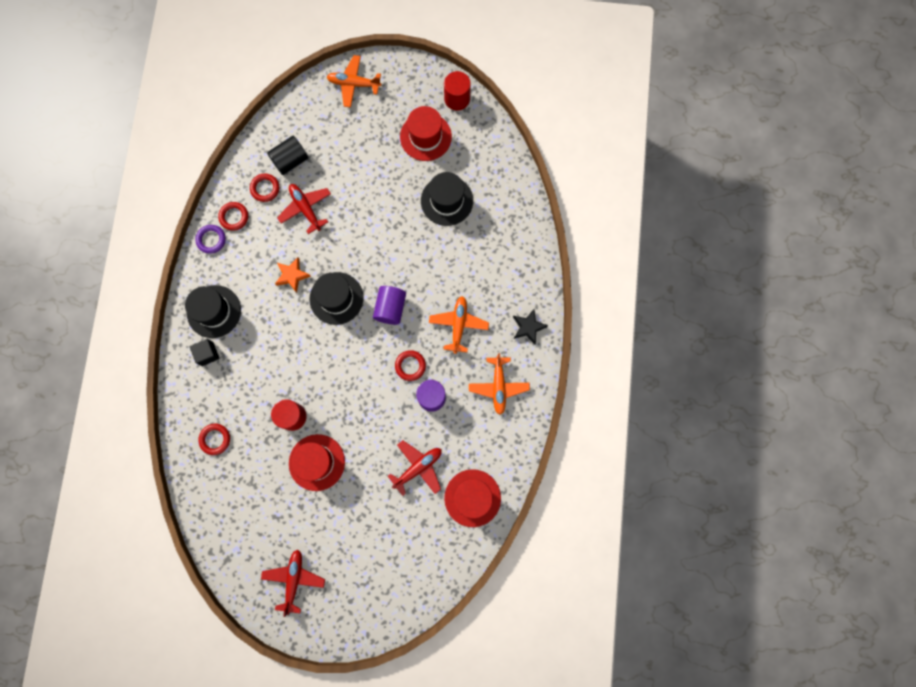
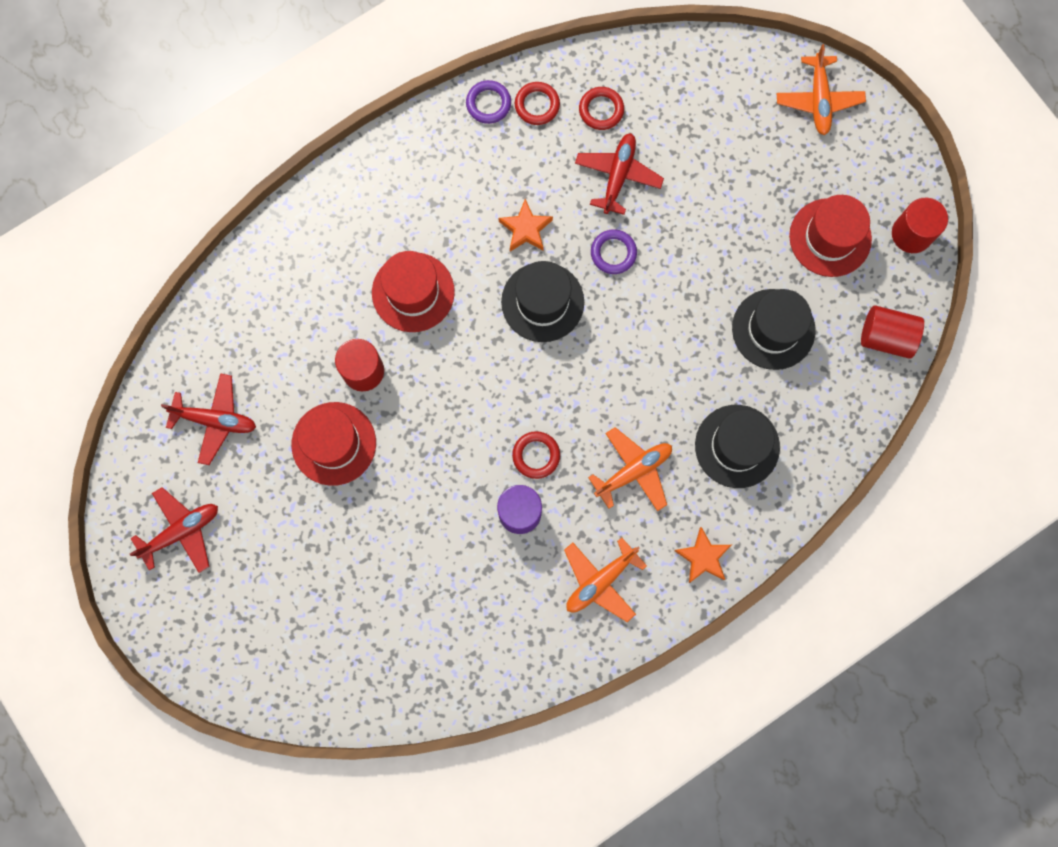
camera: 50 degrees right, 0 degrees up
(207, 354) = (354, 214): black cube -> none
(214, 311) = (409, 179): black hat -> black hat (737, 446)
(215, 439) = (266, 307): red ring -> none
(290, 161) = (660, 109): black cylinder -> none
(342, 243) = (613, 253): none -> purple ring
(354, 84) = (818, 100): orange plane -> orange plane turned 150 degrees counterclockwise
(390, 308) = (584, 374): purple cylinder -> none
(418, 467) = (424, 566): red plane -> red plane (215, 420)
(472, 498) = (441, 661): red hat -> red hat (413, 292)
(496, 153) = (886, 337): none -> red cylinder
(528, 327) = (703, 557): black star -> orange star

